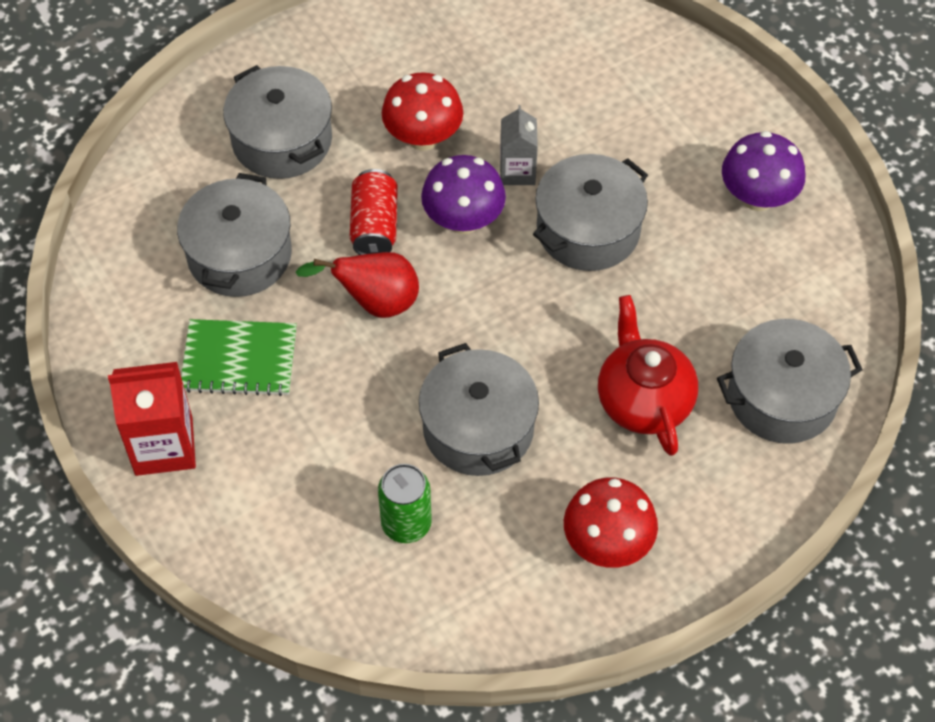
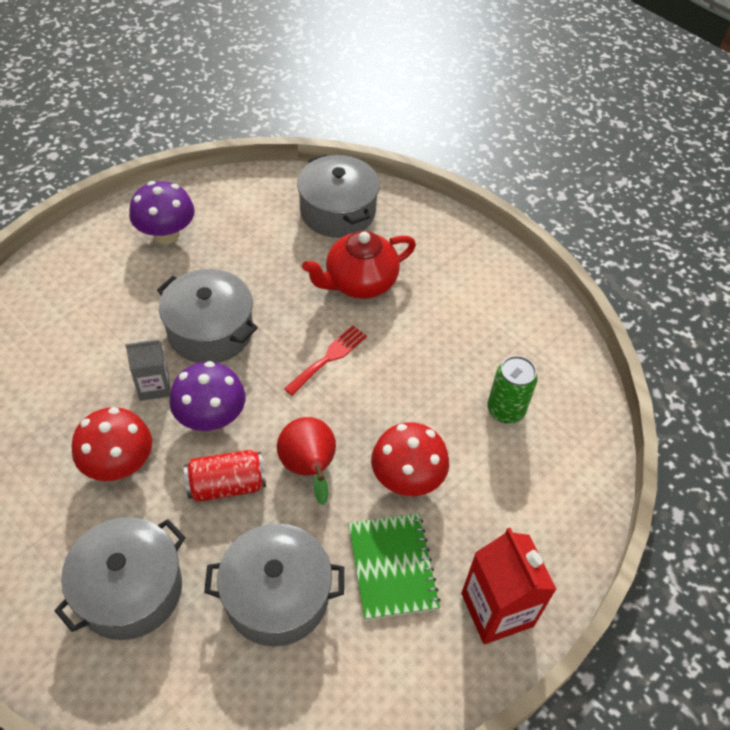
camera: 105 degrees left, 5 degrees down
(478, 428) = (410, 377): grey pot -> none
(524, 345) = (328, 358): none -> red fork
(607, 543) = (478, 291): red mushroom -> red mushroom (407, 478)

